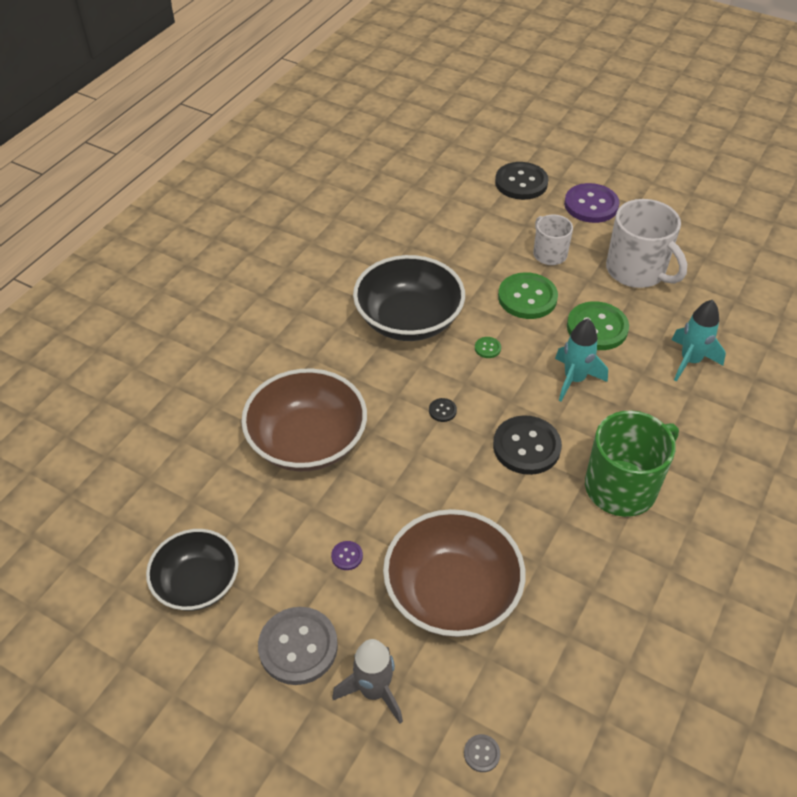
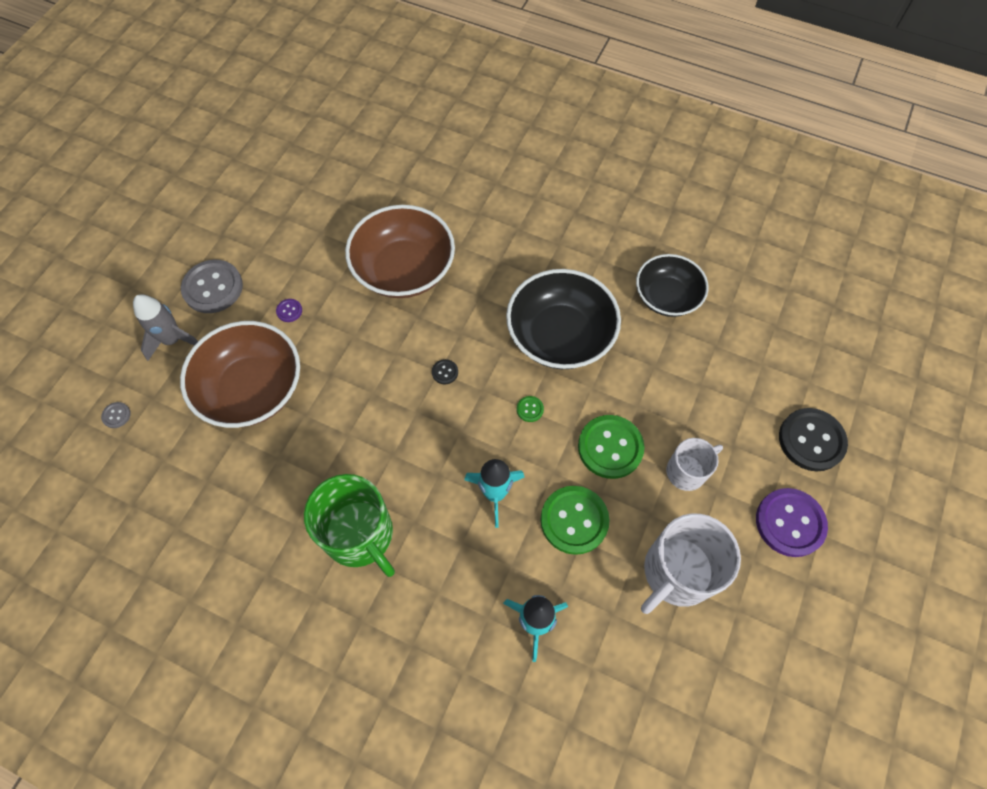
camera: 85 degrees right, 15 degrees up
(197, 583) = (269, 218): black bowl -> black bowl (666, 297)
(526, 446) = (405, 447): black button -> none

